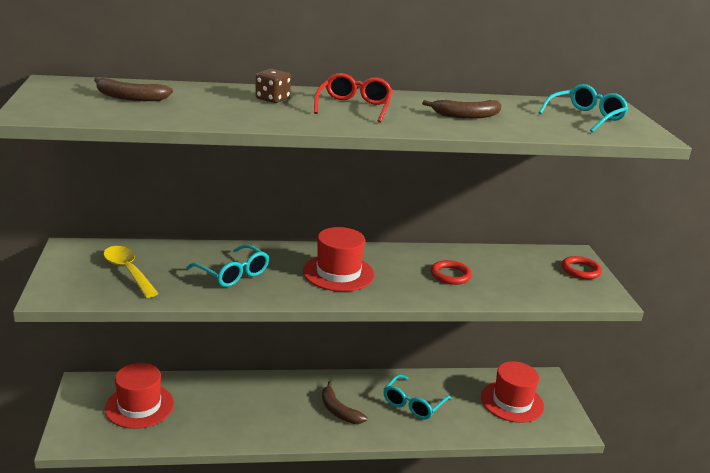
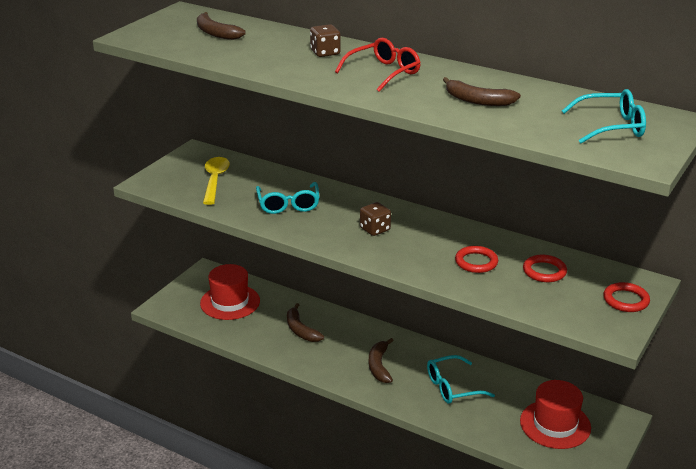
camera: 40 degrees right, 5 degrees up
(237, 406) = (301, 330): none -> brown banana
(338, 273) = (375, 229): red hat -> brown dice
(504, 267) = (544, 271): none -> red ring

